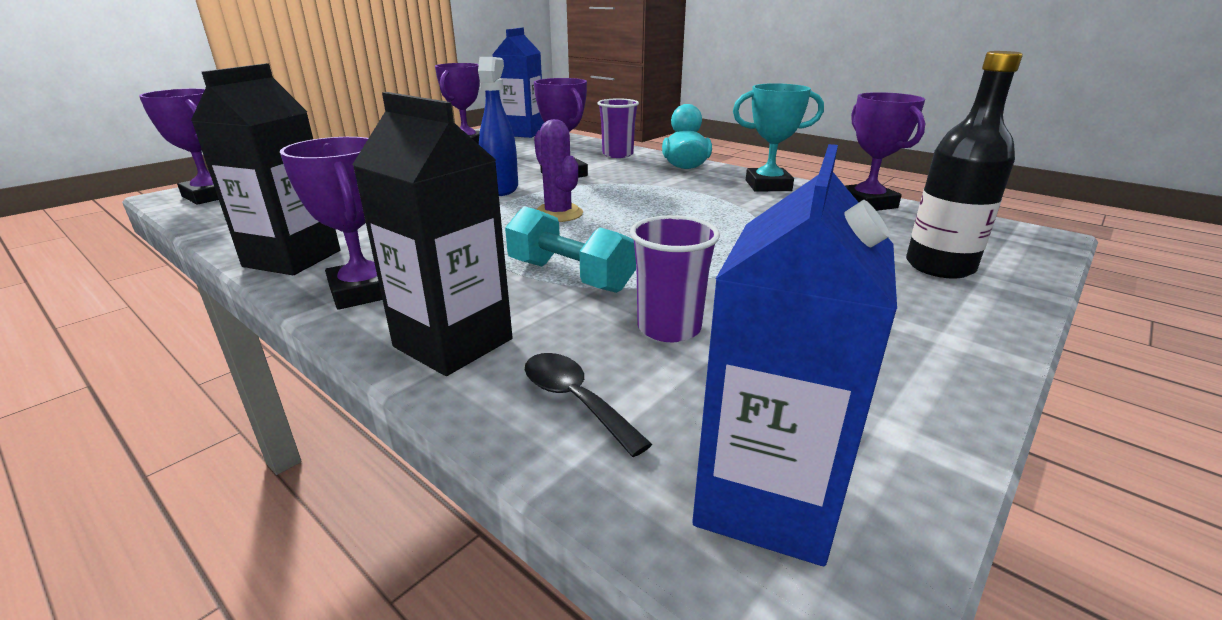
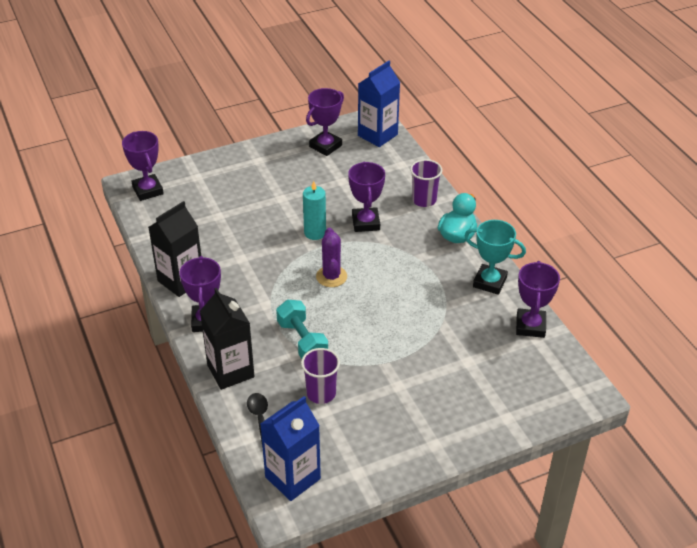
camera: 25 degrees right, 15 degrees up
(501, 189) = (315, 233): blue spray bottle -> turquoise candle
(939, 266) = (494, 398): black bottle -> none

